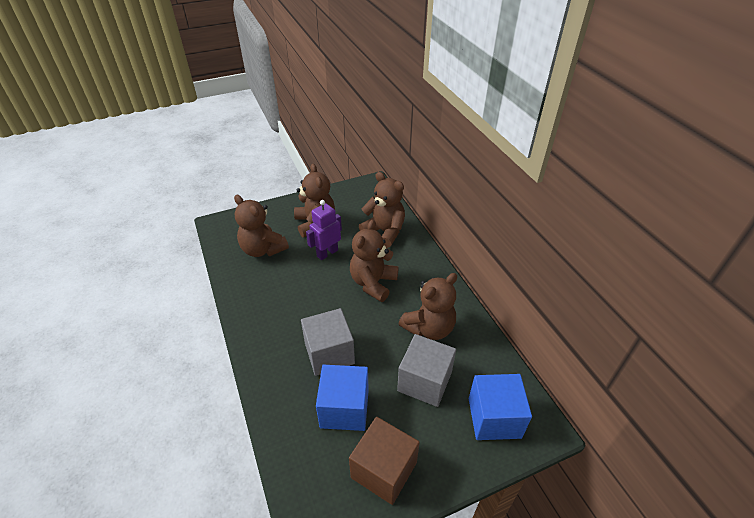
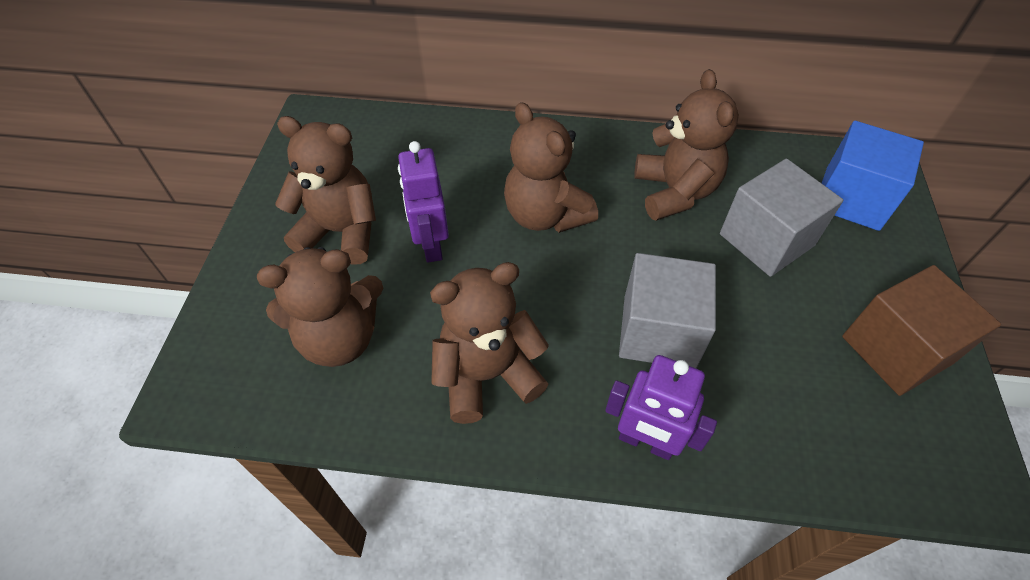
camera: 60 degrees left, 10 degrees up
(264, 370) = (646, 442): none -> purple robot
(344, 408) = (775, 354): blue cube -> none
(384, 231) = (442, 153): brown teddy bear -> brown teddy bear (487, 375)

